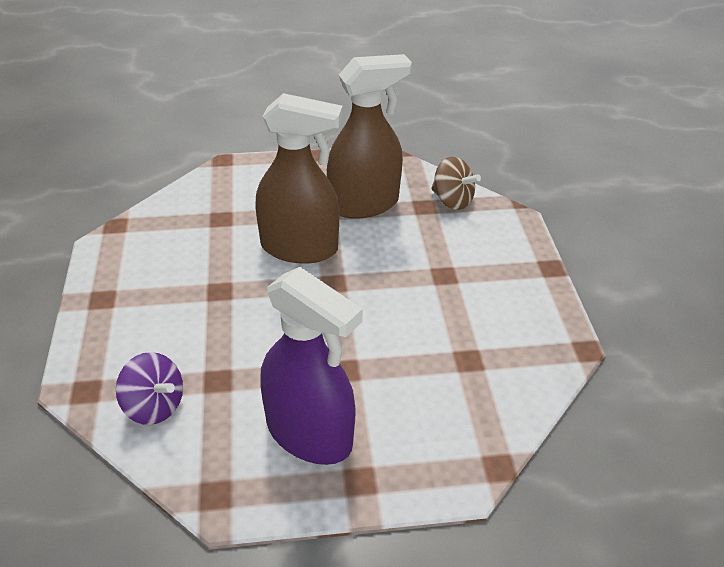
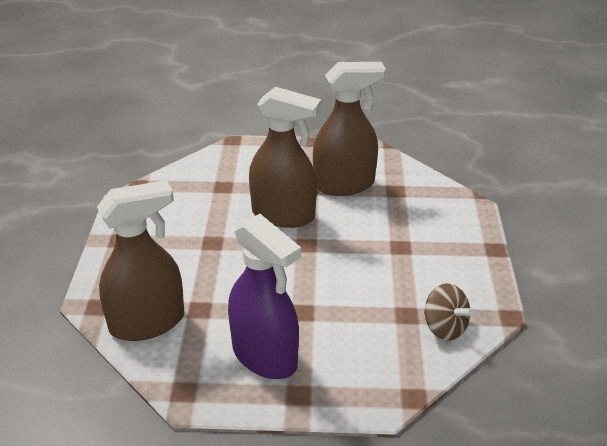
camera: 10 degrees right, 5 degrees down
(154, 406) = (148, 322): purple spinning top -> brown spray bottle
(452, 200) = (420, 187): brown spinning top -> brown spinning top (444, 327)

